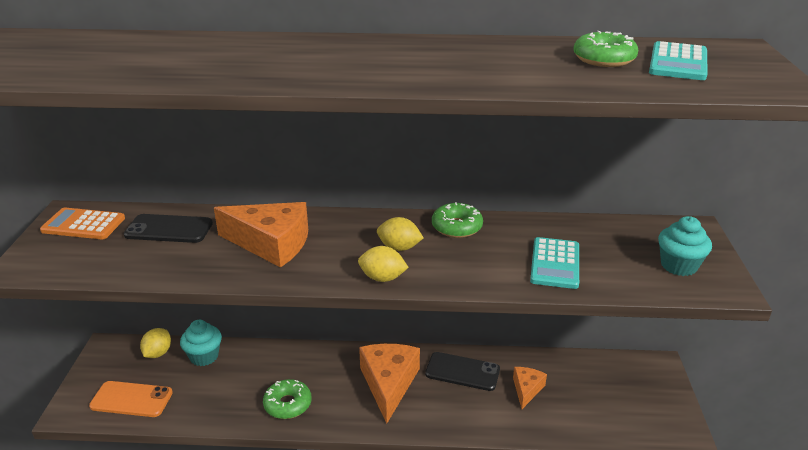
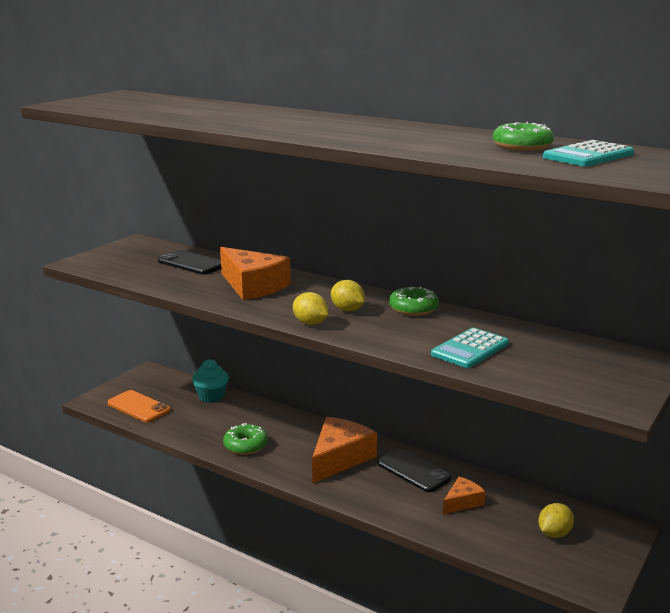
camera: 30 degrees right, 10 degrees down
(83, 225) = (140, 249): orange calculator -> none
(158, 353) = (180, 385): yellow lemon -> yellow lemon (554, 533)
(678, 266) = (592, 379): turquoise cupcake -> none

